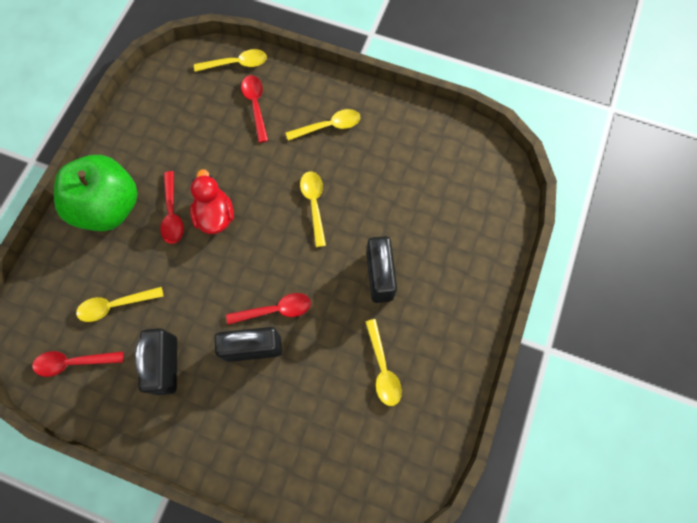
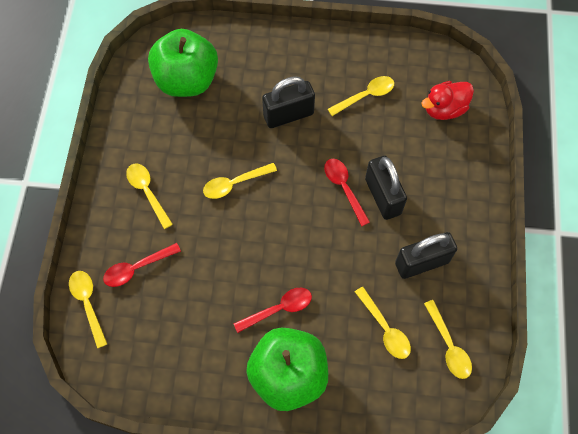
camera: 105 degrees left, 5 degrees down
(74, 362) = (448, 345): red spoon -> yellow spoon
(215, 215) = (269, 268): red duck -> red duck (444, 109)
(448, 184) = (187, 80): none -> green apple

